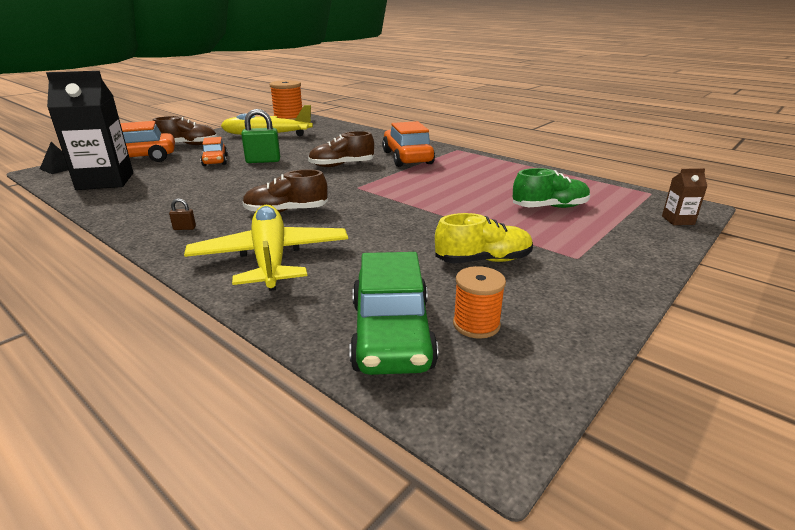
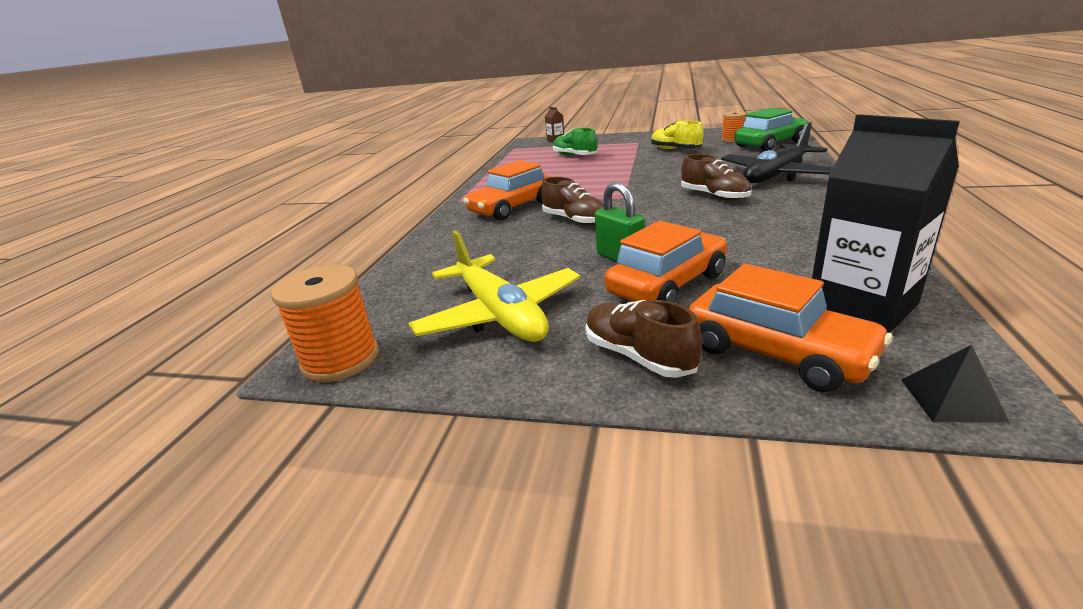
camera: 115 degrees left, 0 degrees up
(184, 228) = (812, 208): brown padlock -> none
(215, 161) = (667, 284): orange car -> orange car, size x1.68
(270, 258) = (776, 175): yellow plane -> black plane

